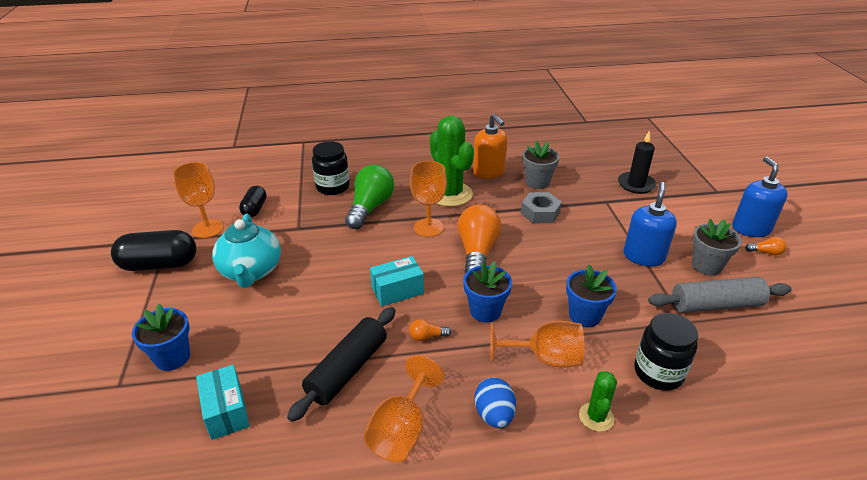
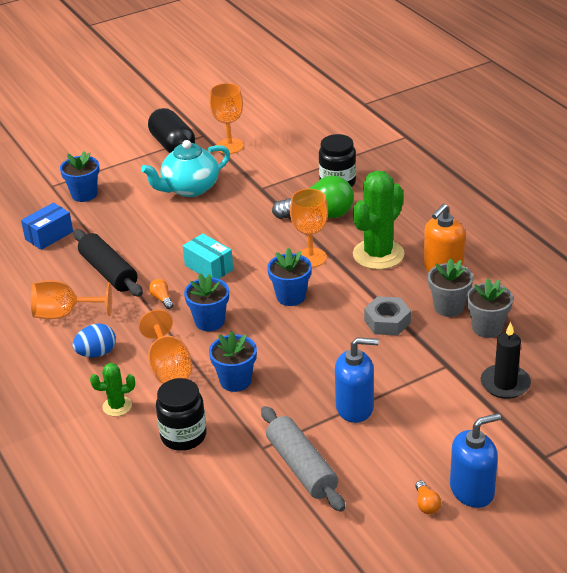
camera: 70 degrees right, 0 degrees up
(226, 411) = (49, 235): turquoise box -> blue box
(255, 209) = (272, 156): black capsule -> none
(347, 369) = (108, 272): black rolling pin -> black rolling pin turned 45 degrees clockwise
(477, 252) = (291, 296): orange light bulb -> blue flower pot
(706, 266) = (367, 456): grey flower pot -> grey flower pot (487, 328)

